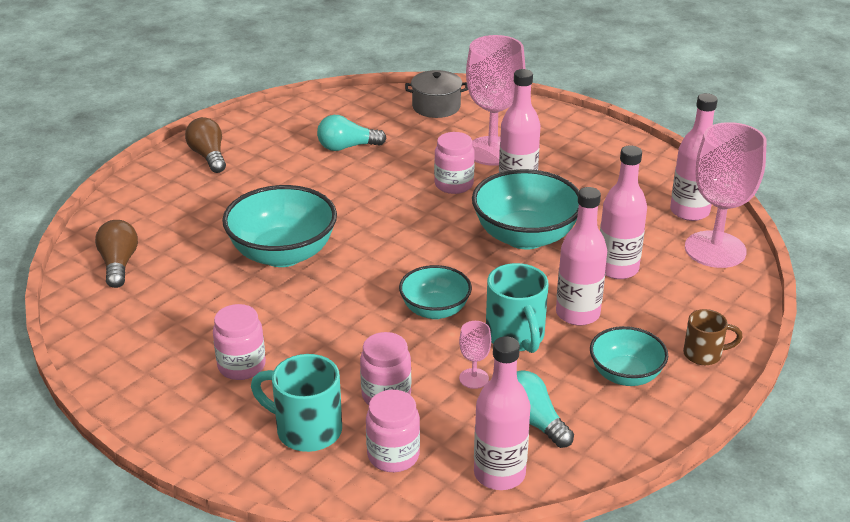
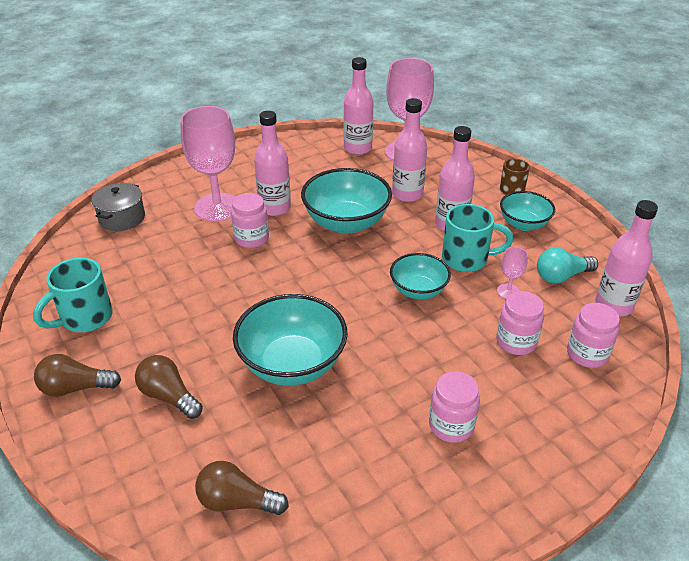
camera: 70 degrees left, 5 degrees up
(217, 201) = (169, 396): none -> brown light bulb
(306, 430) = (548, 399): turquoise mug -> turquoise mug (84, 318)
(347, 147) = (143, 285): turquoise light bulb -> none

